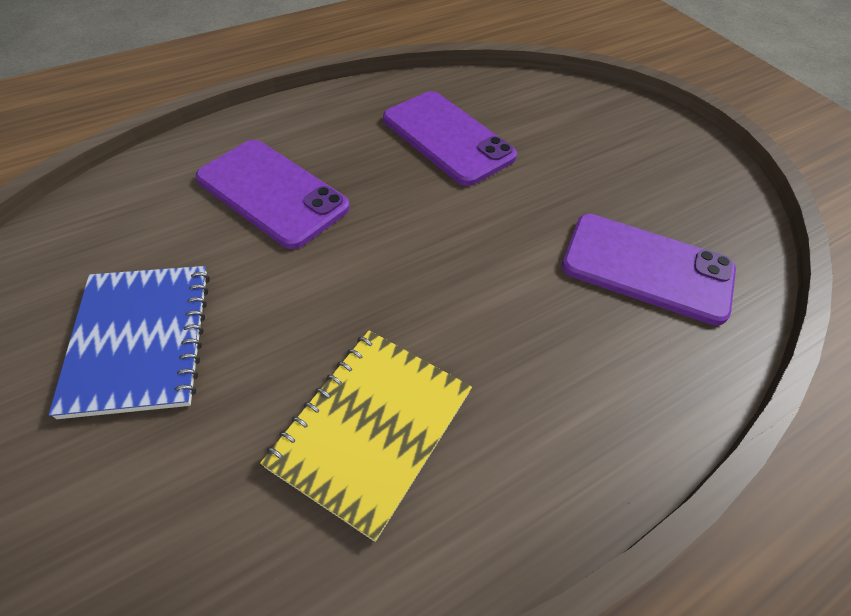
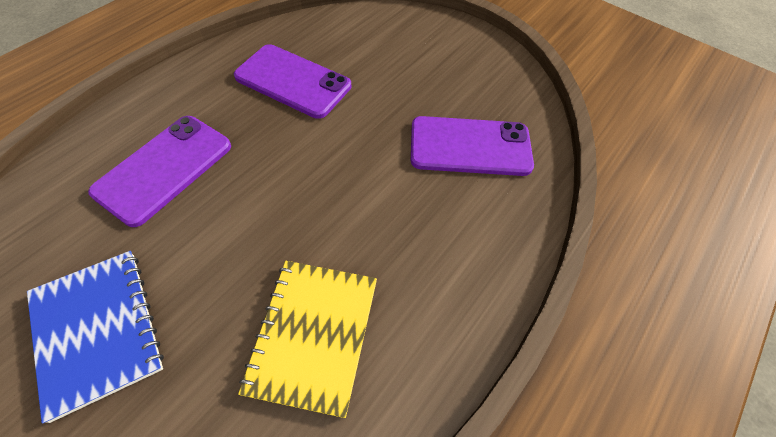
camera: 20 degrees left, 5 degrees up
(272, 193) = (164, 169): purple phone -> purple phone turned 75 degrees counterclockwise

